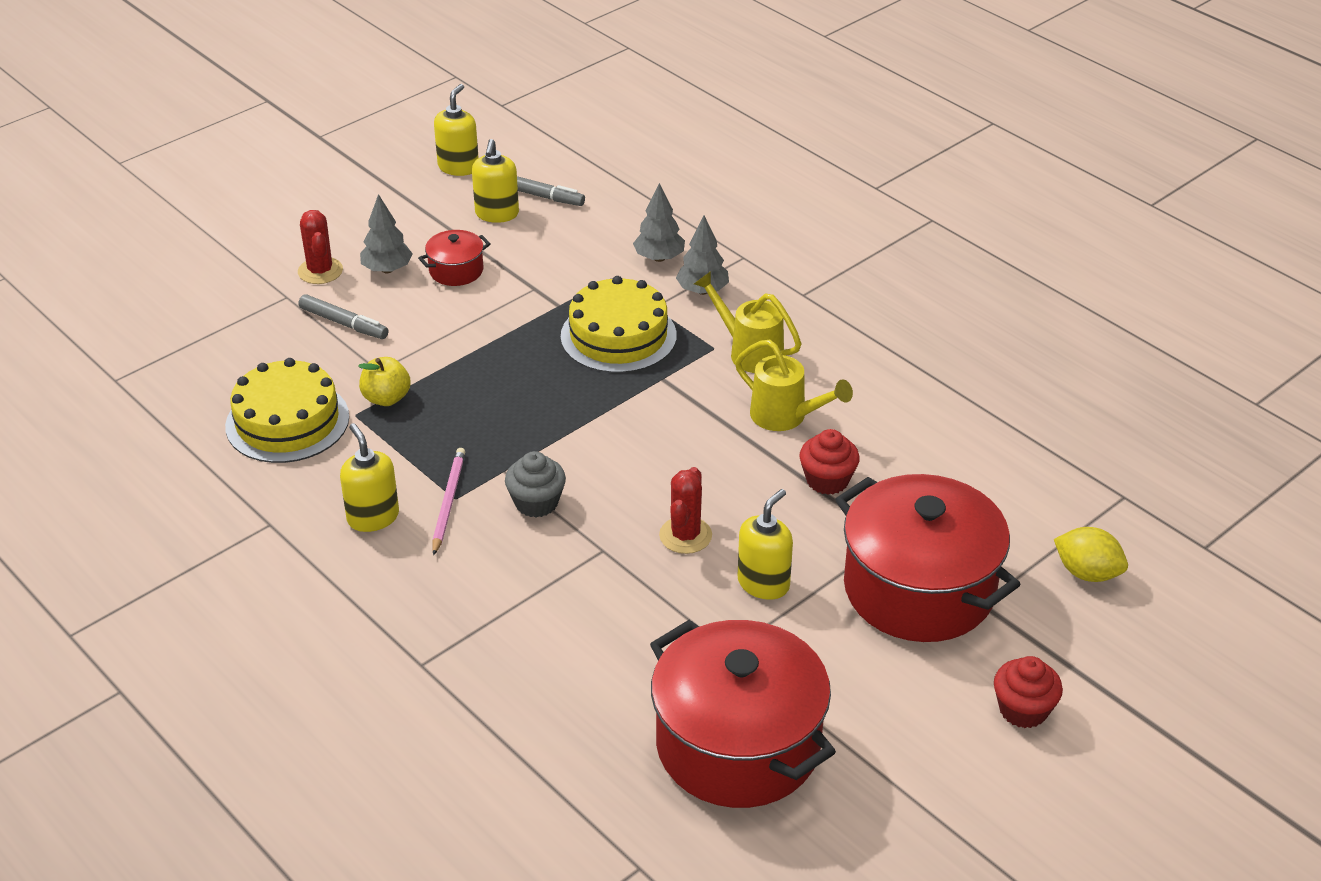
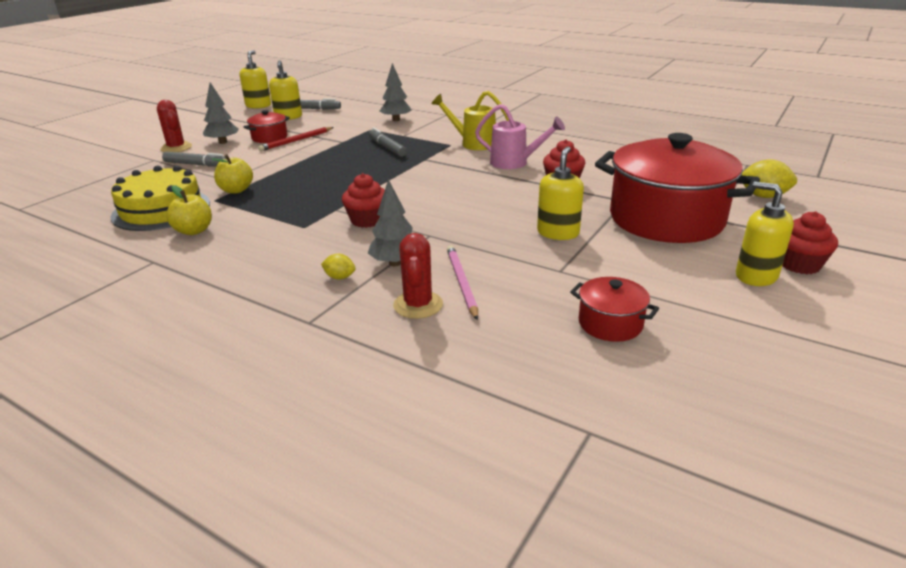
camera: 15 degrees left, 10 degrees down
(322, 475) = (194, 231): none -> yellow apple
(373, 517) = (241, 245): yellow soap dispenser -> yellow soap dispenser (756, 276)
(448, 502) = (299, 229): pink pencil -> pink pencil (461, 283)
(473, 602) = (339, 277): none -> yellow lemon
(493, 288) = (296, 141): none -> red pencil
(536, 503) = (367, 220): grey cupcake -> red cupcake
(618, 336) = (387, 147): yellow cake -> grey marker
(685, 535) = (485, 219): red cactus -> red cactus (418, 305)
(702, 290) = (429, 127): grey tree -> grey tree (395, 263)
(738, 745) = (610, 324): red pot -> red pot, size x0.44
(785, 416) = (514, 163): yellow watering can -> pink watering can

